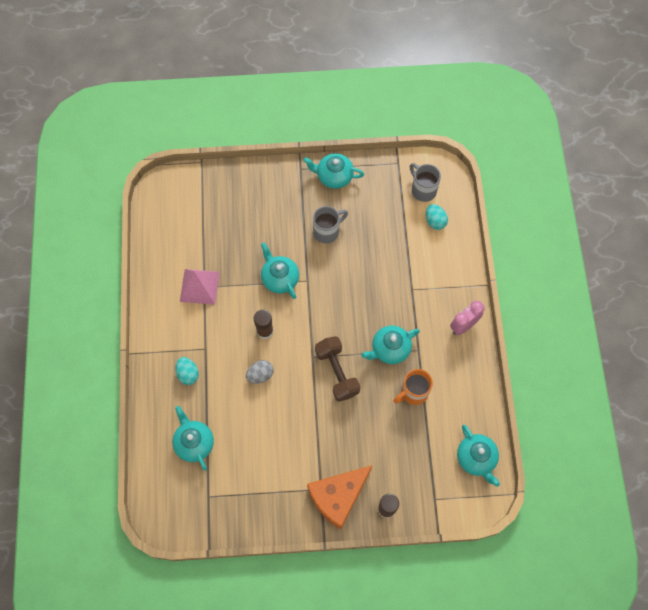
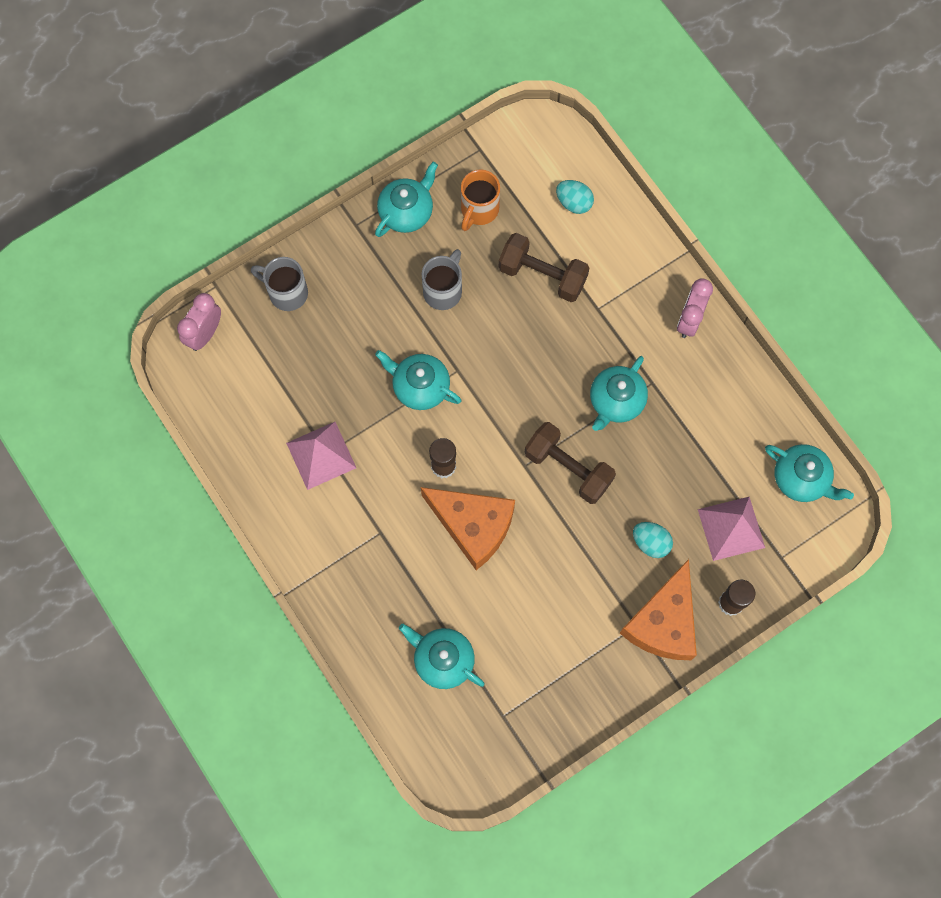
camera: 30 degrees left, 5 degrees up
(178, 185) = (205, 334): none -> pink clock
(188, 374) = (379, 577): turquoise egg -> turquoise egg (650, 542)
(260, 375) = (473, 526): grey egg -> orange cheese
(334, 176) = (407, 212): turquoise teapot -> turquoise teapot turned 150 degrees clockwise
(390, 253) = (542, 275): none -> brown dumbbell
(413, 392) = (677, 440): orange mug -> orange mug (479, 210)
(414, 463) = (731, 528): none -> pink pyramid
(423, 190) = (533, 168): grey mug -> grey mug (286, 292)

